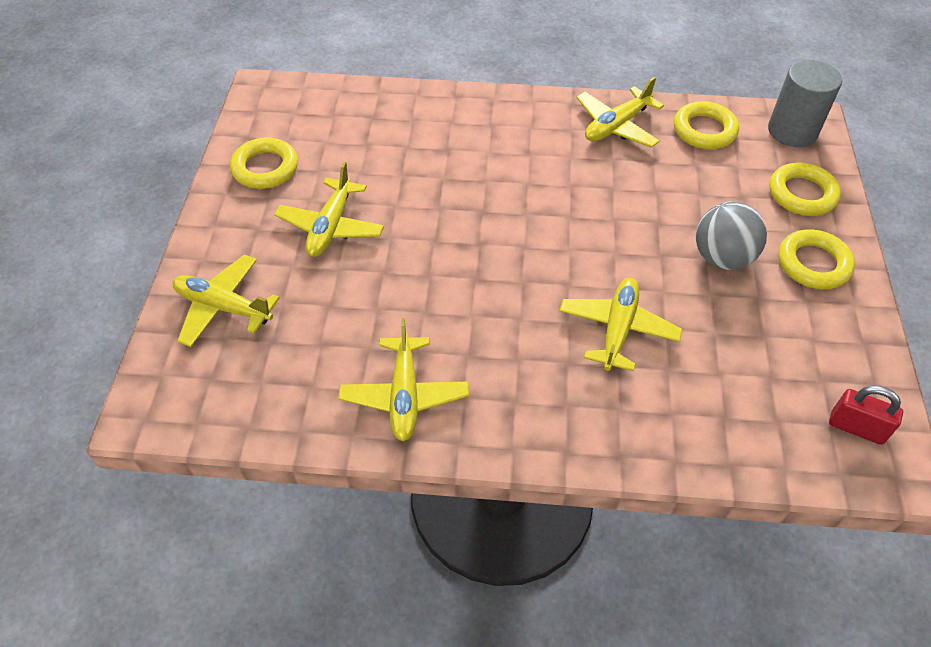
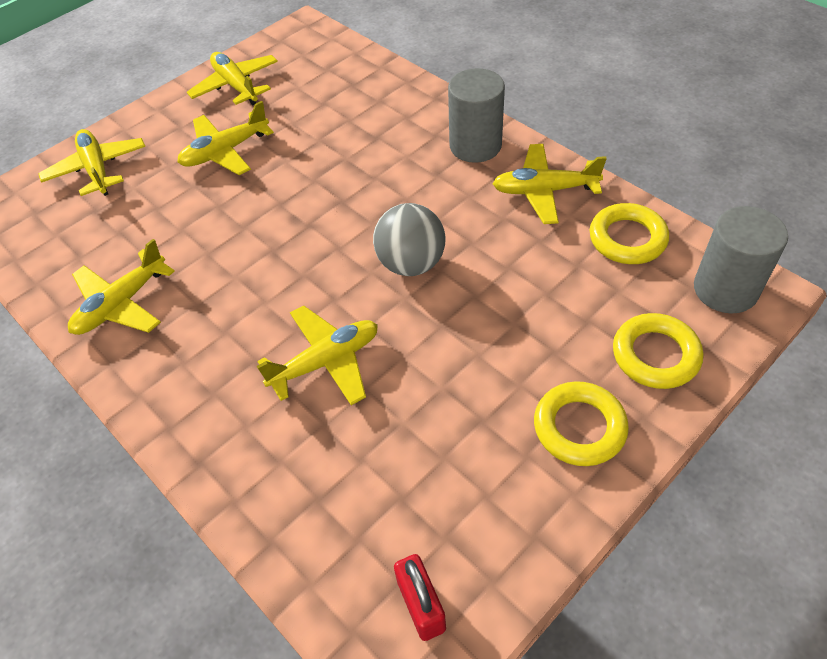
camera: 45 degrees right, 0 degrees up
(265, 168) = (236, 86): yellow ring -> yellow plane
(530, 118) = (475, 146): none -> grey cylinder
(722, 258) = (494, 363): grey ball -> grey ball (411, 263)

